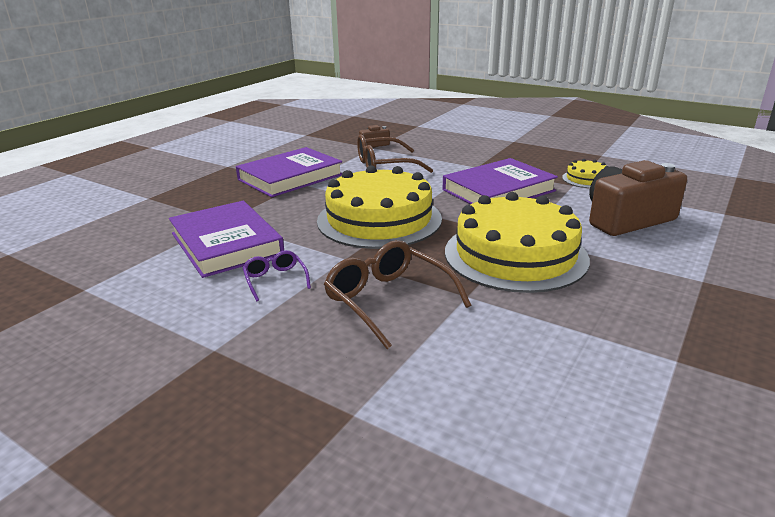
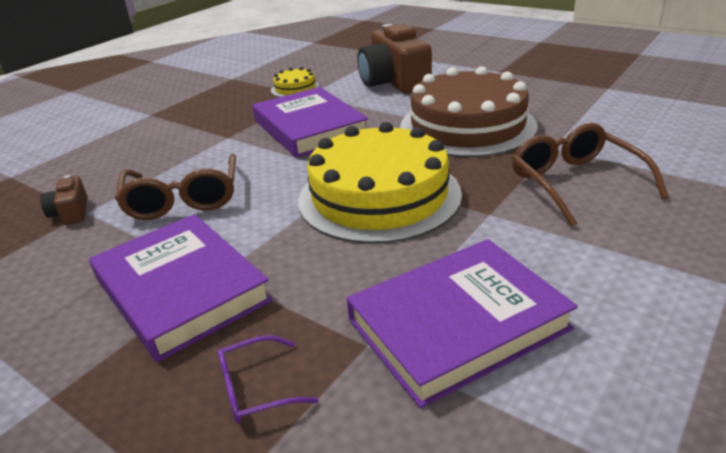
camera: 85 degrees left, 5 degrees up
(275, 280) = (558, 259): purple glasses -> purple glasses (257, 388)
(389, 301) = (576, 183): brown glasses -> brown glasses turned 105 degrees clockwise
(515, 255) = (467, 126): yellow cake -> brown cake

